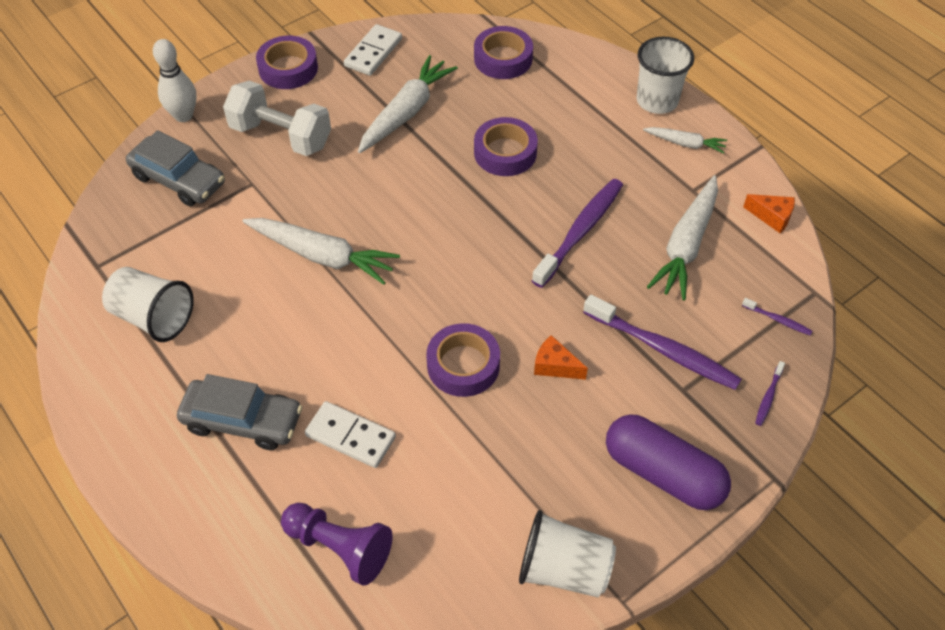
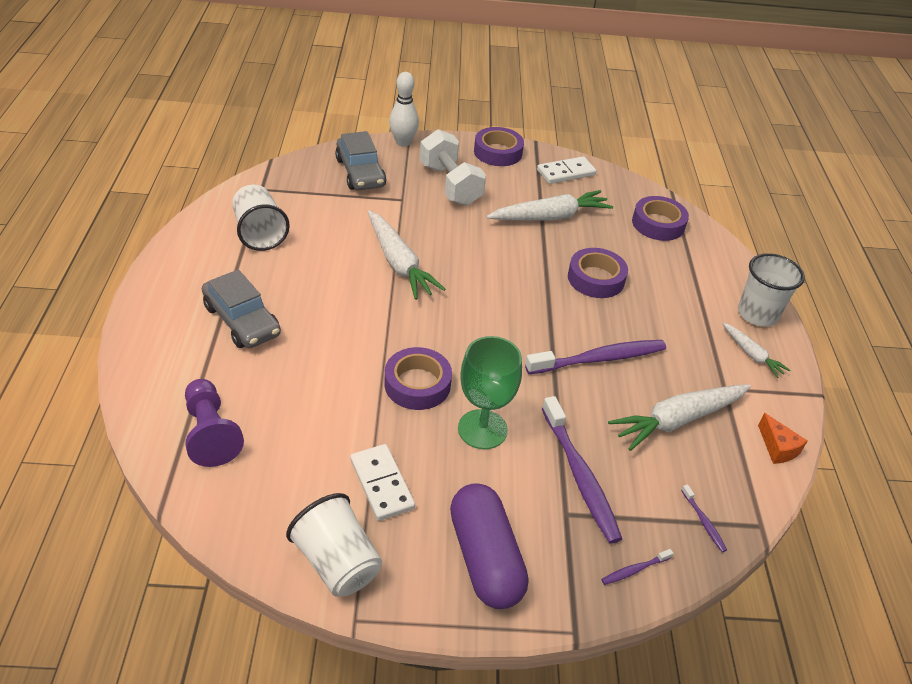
camera: 35 degrees right, 10 degrees down
(350, 436) = (294, 374): white domino -> white domino (381, 484)
(555, 366) = (482, 429): orange cheese -> green goblet

